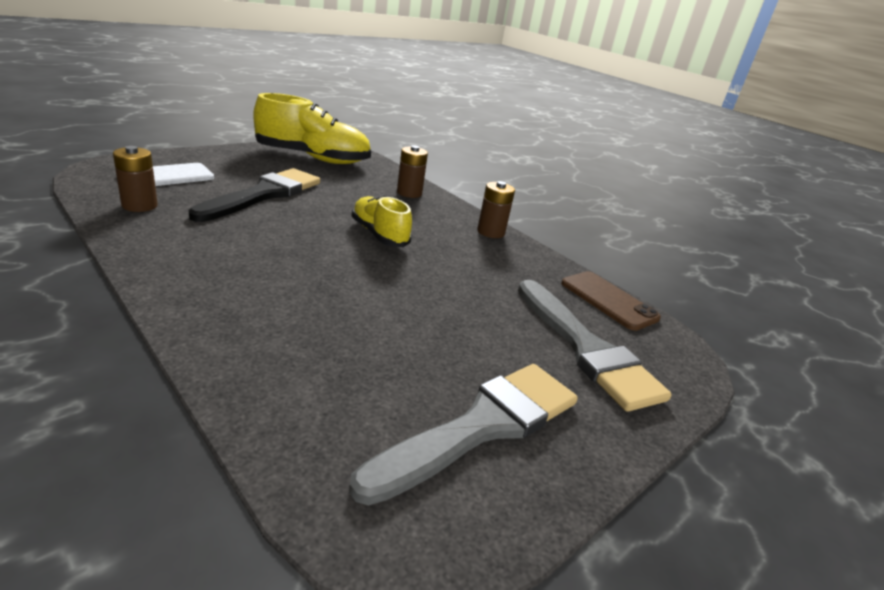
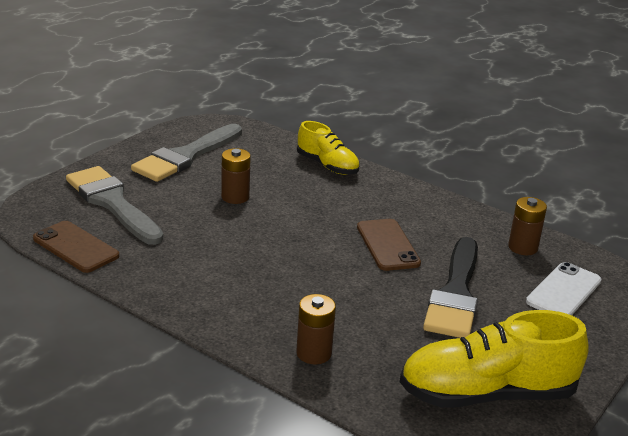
camera: 170 degrees right, 0 degrees up
(279, 236) = (387, 245): none -> brown phone
(379, 234) = (308, 270): yellow shoe -> yellow shoe (327, 166)
(491, 232) = (193, 307): brown battery -> brown battery (235, 197)

